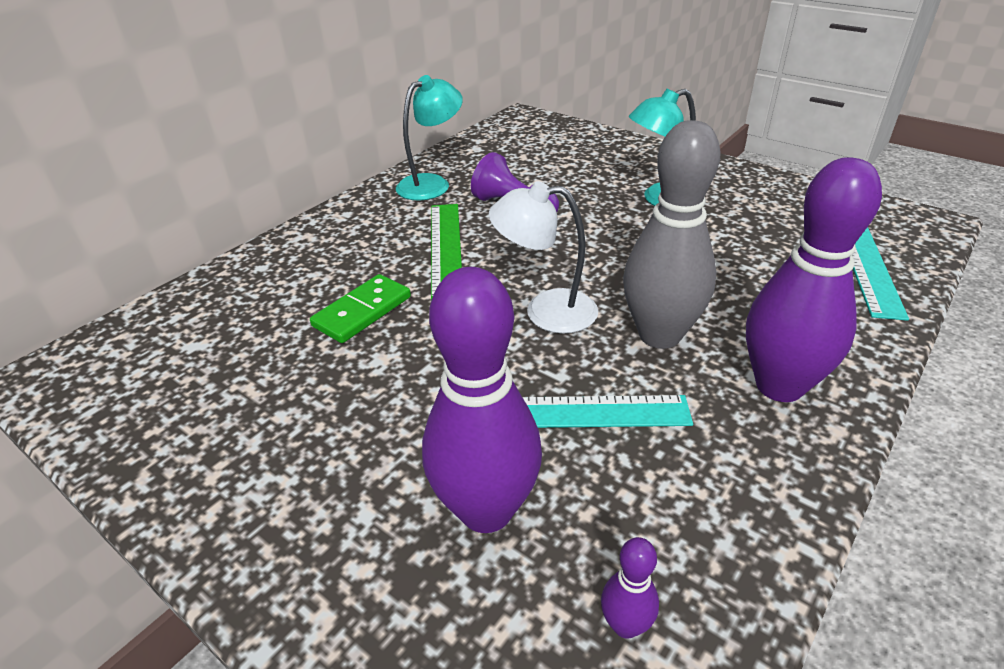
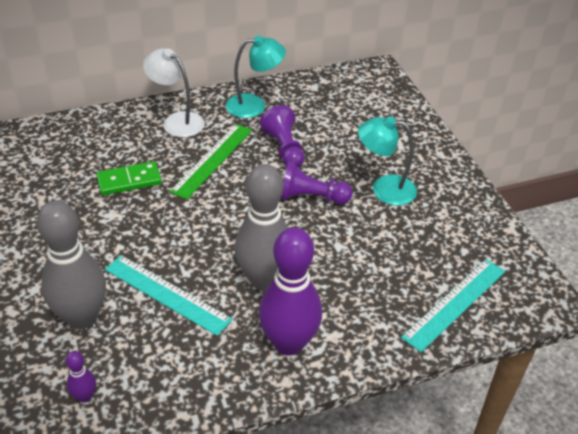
camera: 30 degrees right, 5 degrees up
(486, 510) = (82, 317): purple bowling pin -> grey bowling pin
(546, 311) = (221, 231): white lamp -> white lamp (177, 121)
(601, 236) = (311, 197): none -> purple pawn

